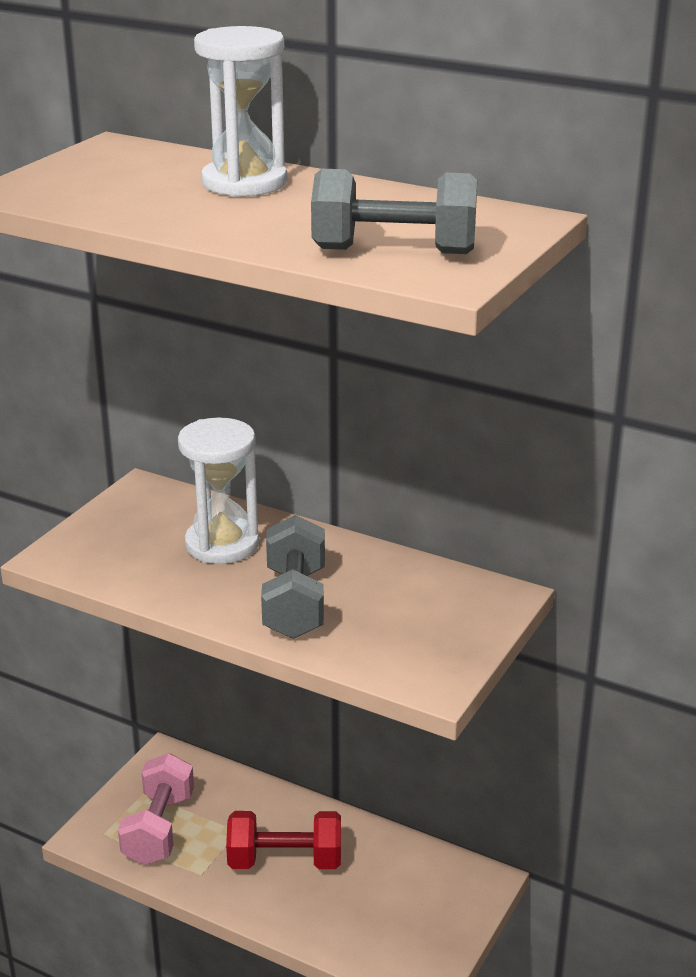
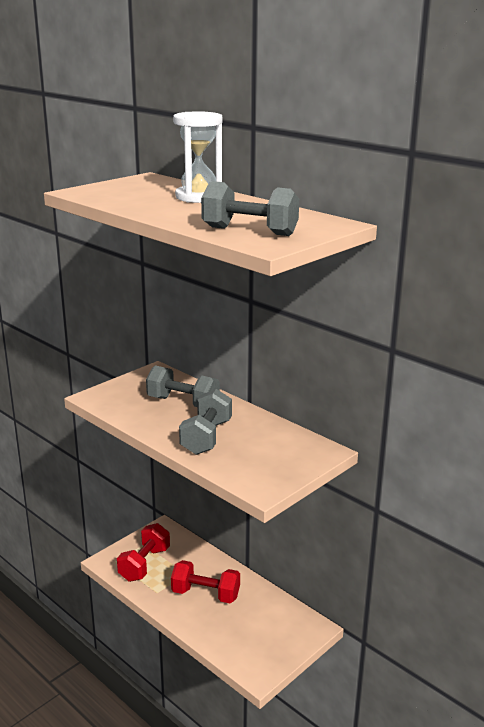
camera: 15 degrees right, 5 degrees down
(159, 829) = (144, 564): pink dumbbell -> red dumbbell
(222, 544) = (183, 403): white hourglass -> grey dumbbell

